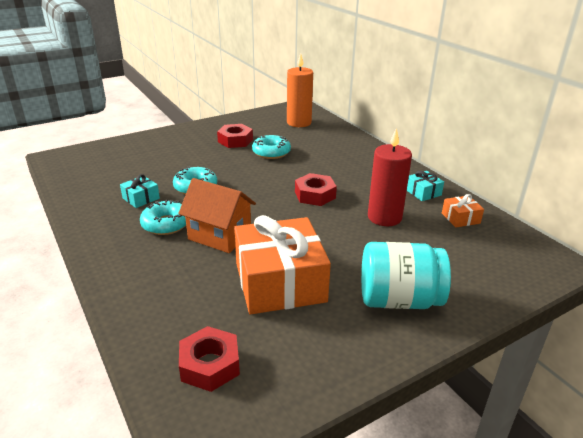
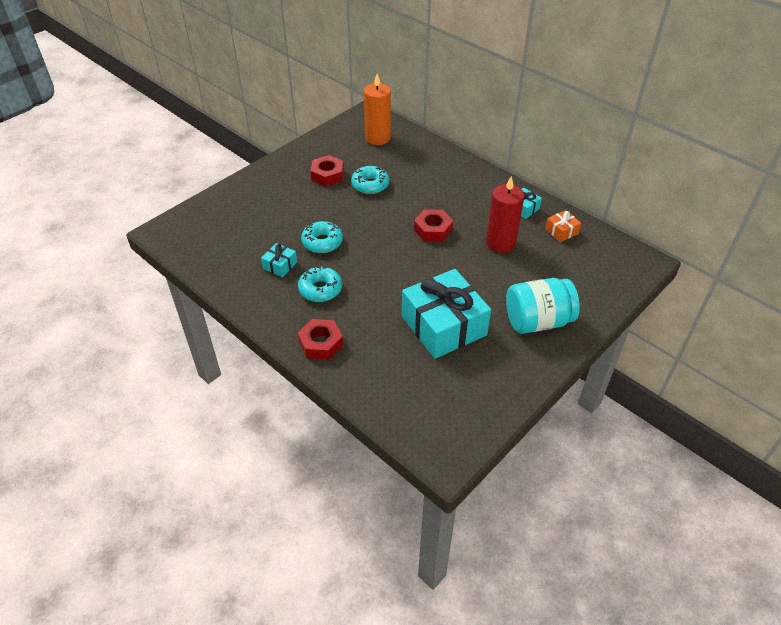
camera: 15 degrees left, 15 degrees up
(210, 365) = (426, 404): red nut -> red nut (321, 343)
(219, 236) = (373, 291): orange house -> none
(280, 282) = (443, 325): orange gift -> turquoise gift

